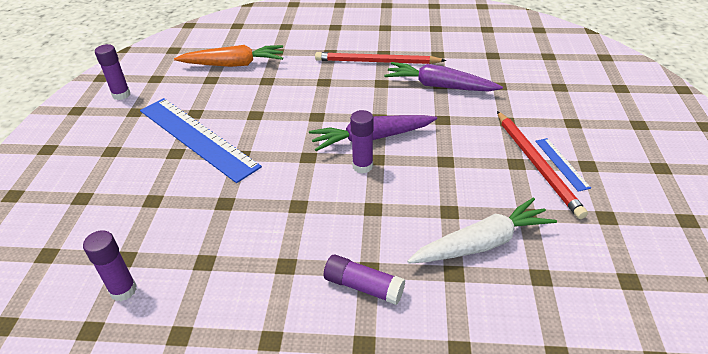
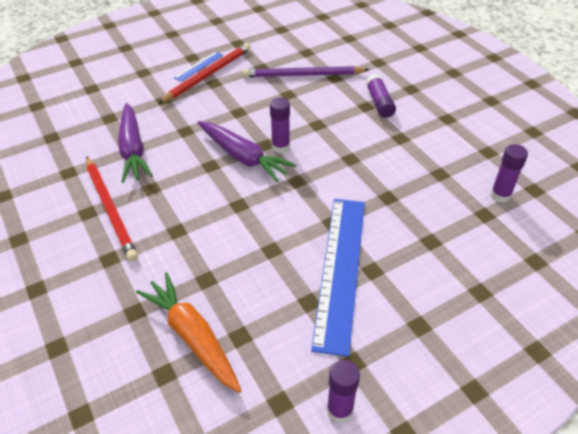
camera: 125 degrees left, 5 degrees up
(482, 243) = (302, 75): white carrot -> purple pencil

